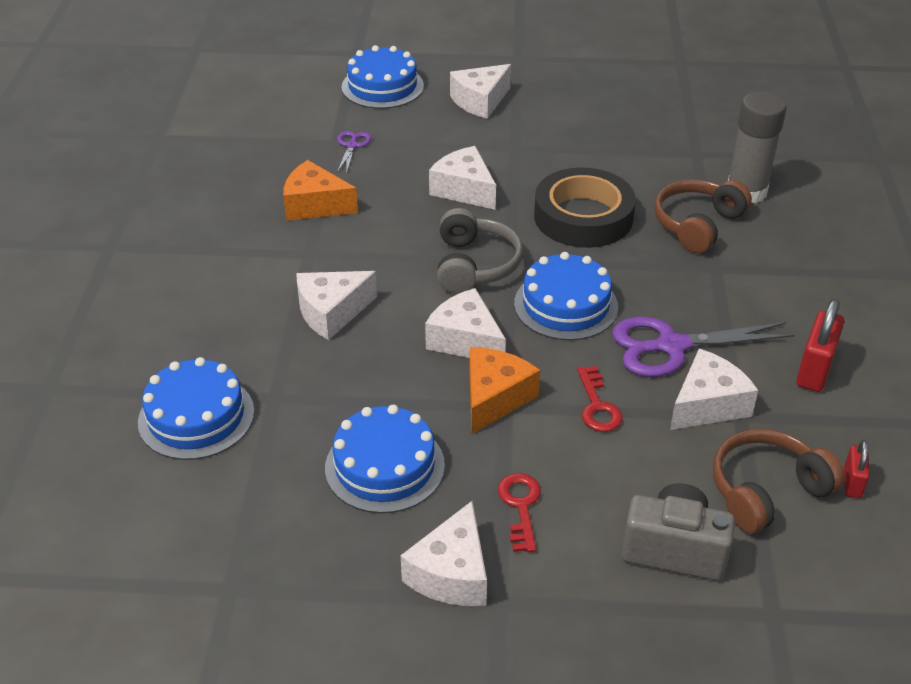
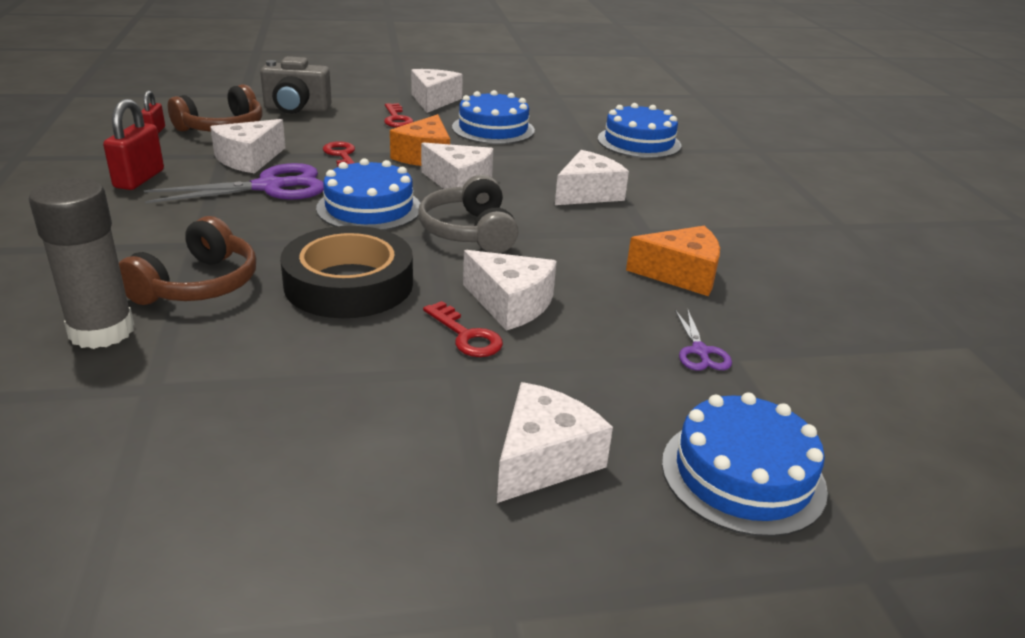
camera: 165 degrees right, 10 degrees down
(503, 169) = (466, 335): none -> red key

